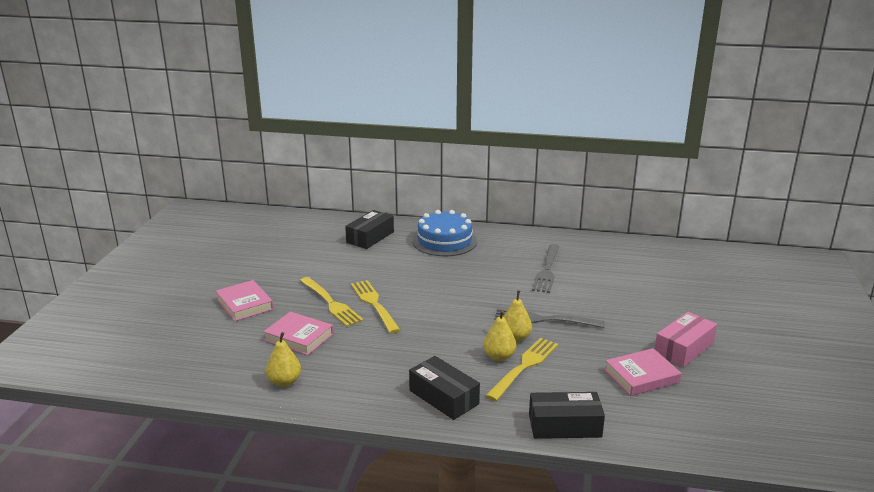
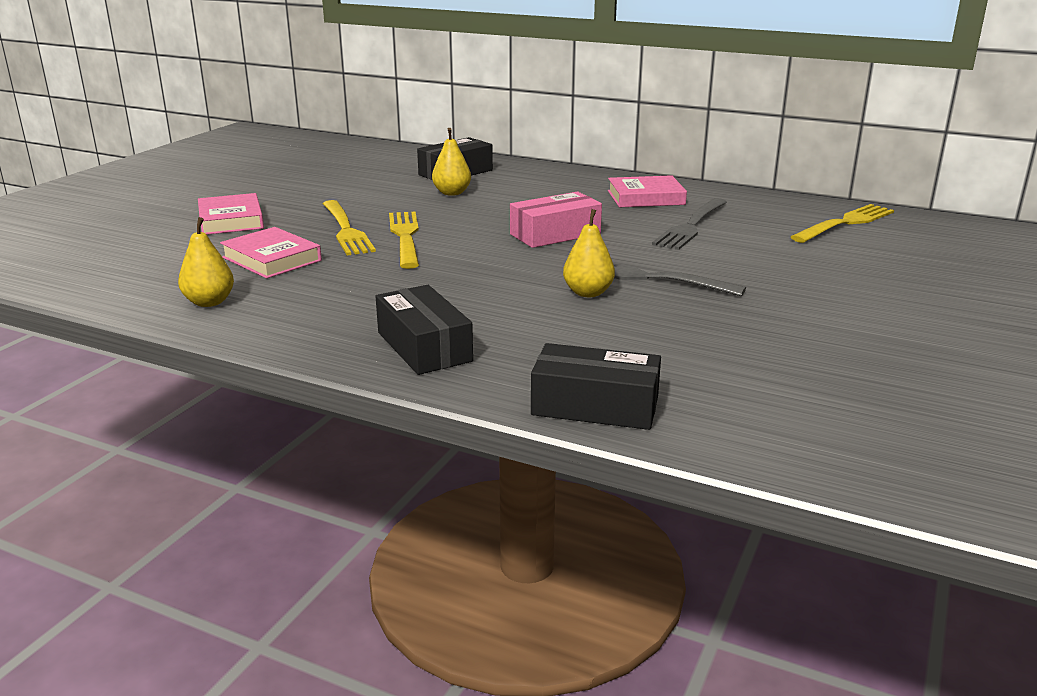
camera: 15 degrees right, 0 degrees up
(444, 241) = (557, 184): blue cake -> none
(499, 357) = (546, 311): yellow pear -> yellow pear (452, 193)
(524, 367) = (578, 327): yellow fork -> yellow fork (845, 223)
(641, 376) = (771, 361): pink book -> pink book (646, 198)
(683, 348) = (868, 336): pink box -> pink box (555, 234)

